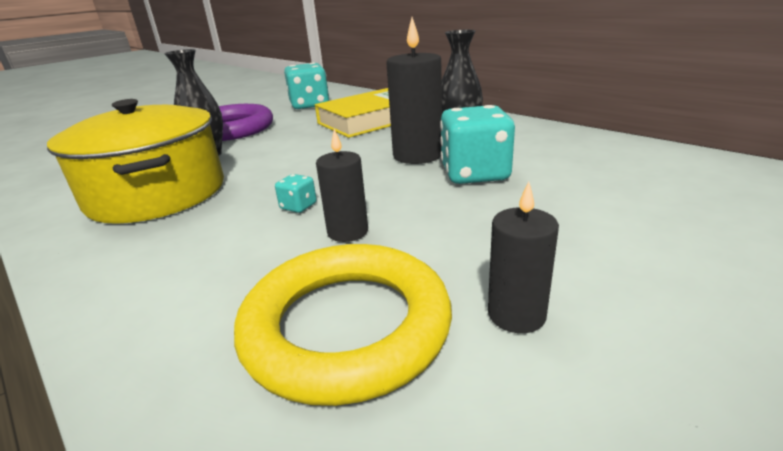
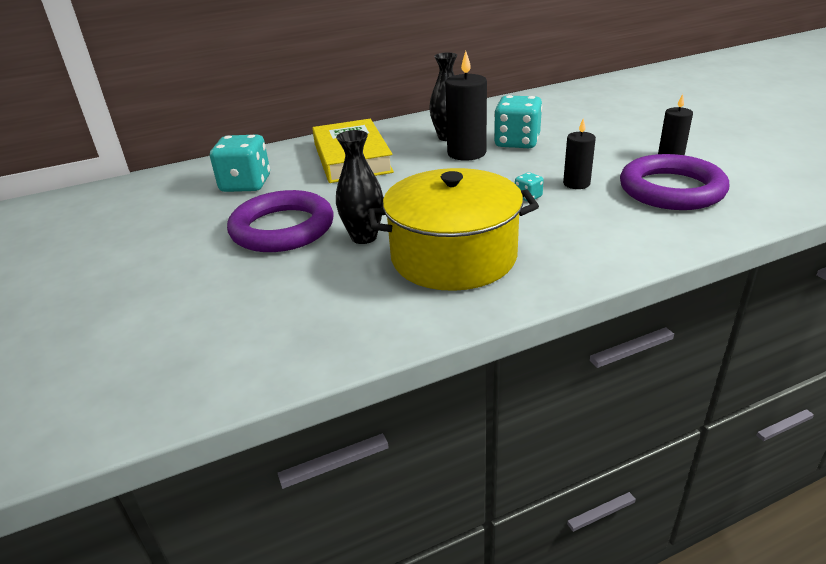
camera: 70 degrees left, 5 degrees up
(346, 326) = (671, 189): yellow ring -> purple ring

